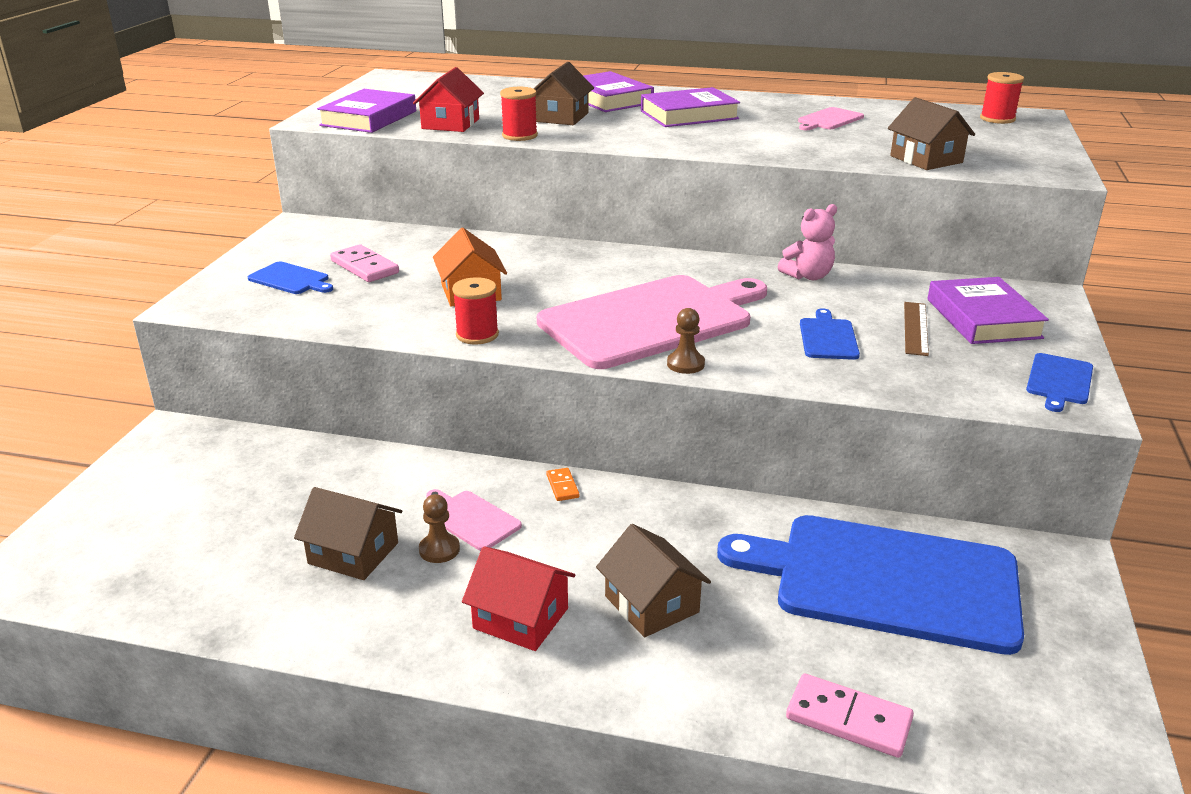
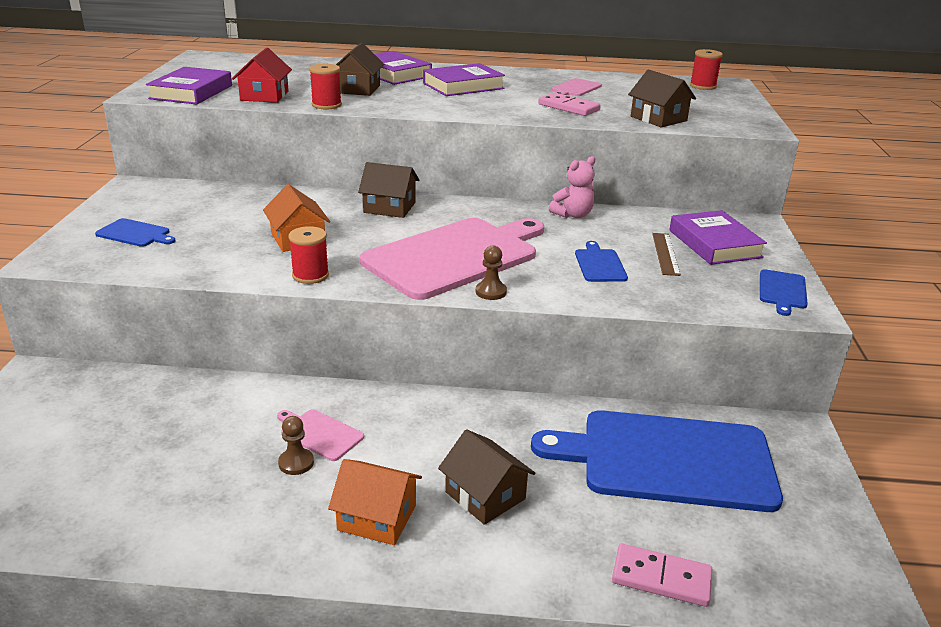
camera: 10 degrees left, 0 degrees up
(353, 553) = (220, 472): brown house -> brown house (389, 207)
(364, 267) = (200, 220): pink domino -> pink domino (568, 107)
(520, 618) = (377, 517): red house -> orange house
(562, 486) = (393, 400): orange domino -> none

